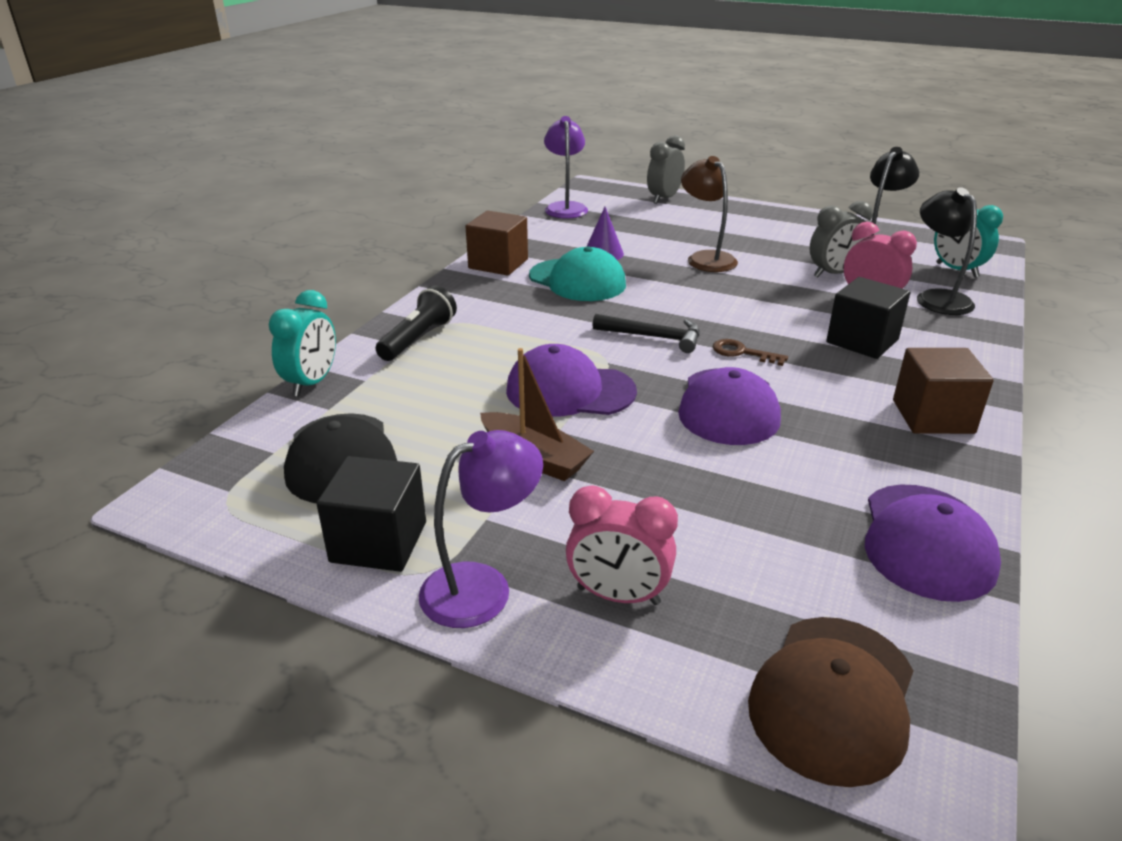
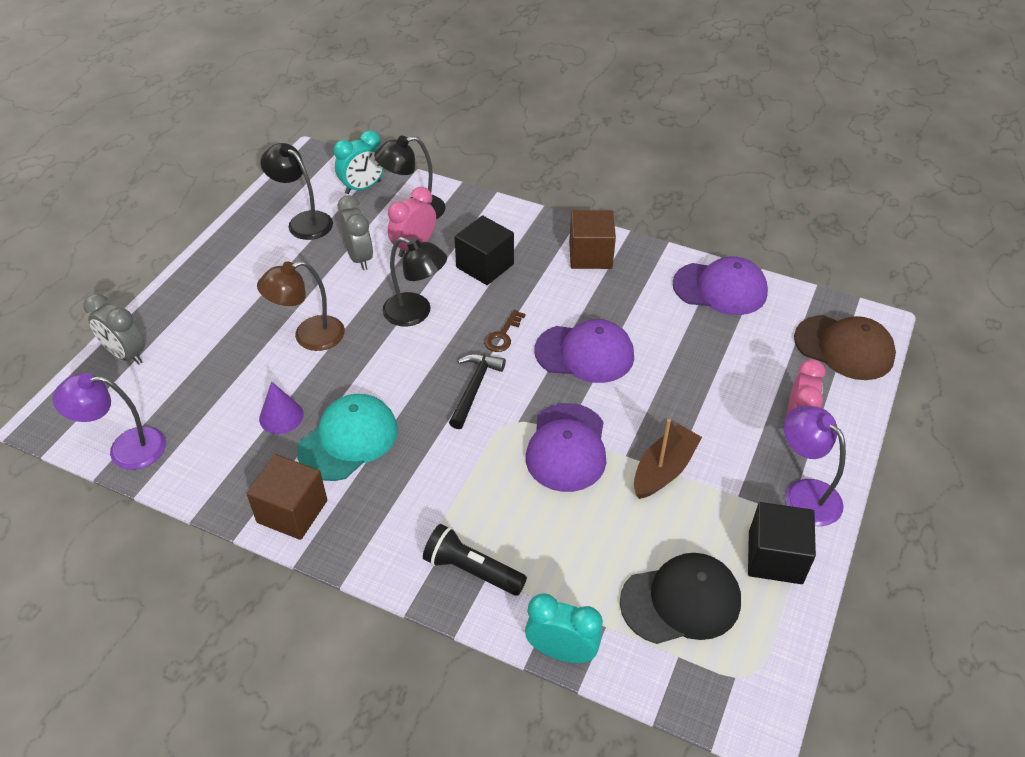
camera: 90 degrees left, 15 degrees up
(760, 304) = (416, 313): none -> black lamp

